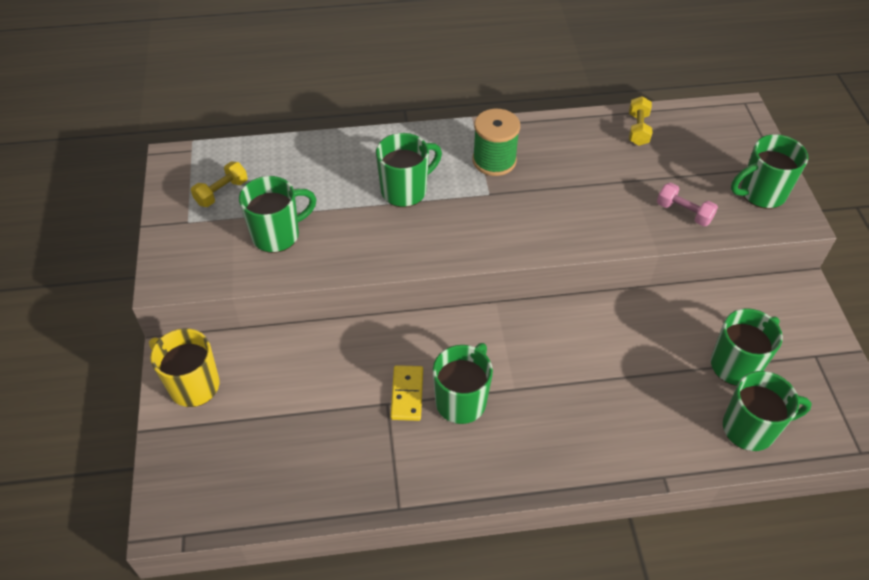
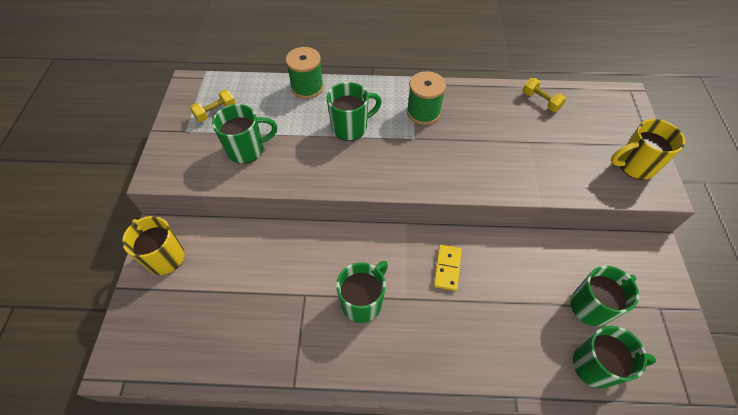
camera: 10 degrees right, 5 degrees up
(336, 146) = (307, 87): none -> green spool
(407, 394) = (321, 290): yellow domino -> yellow domino (447, 268)
(638, 129) = (540, 101): yellow dumbbell -> yellow dumbbell turned 60 degrees counterclockwise
(683, 212) = (567, 173): pink dumbbell -> none
(761, 193) = (634, 166): green mug -> yellow mug

